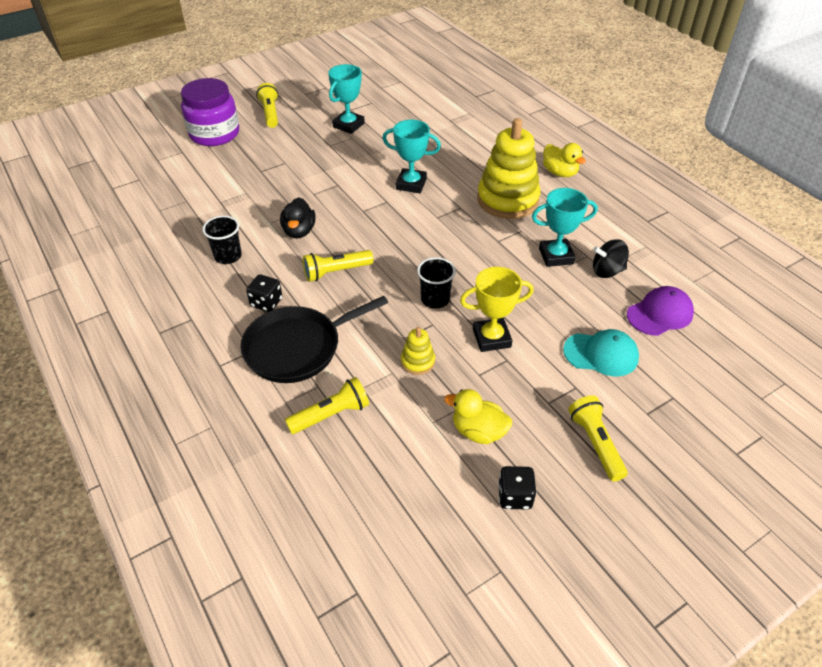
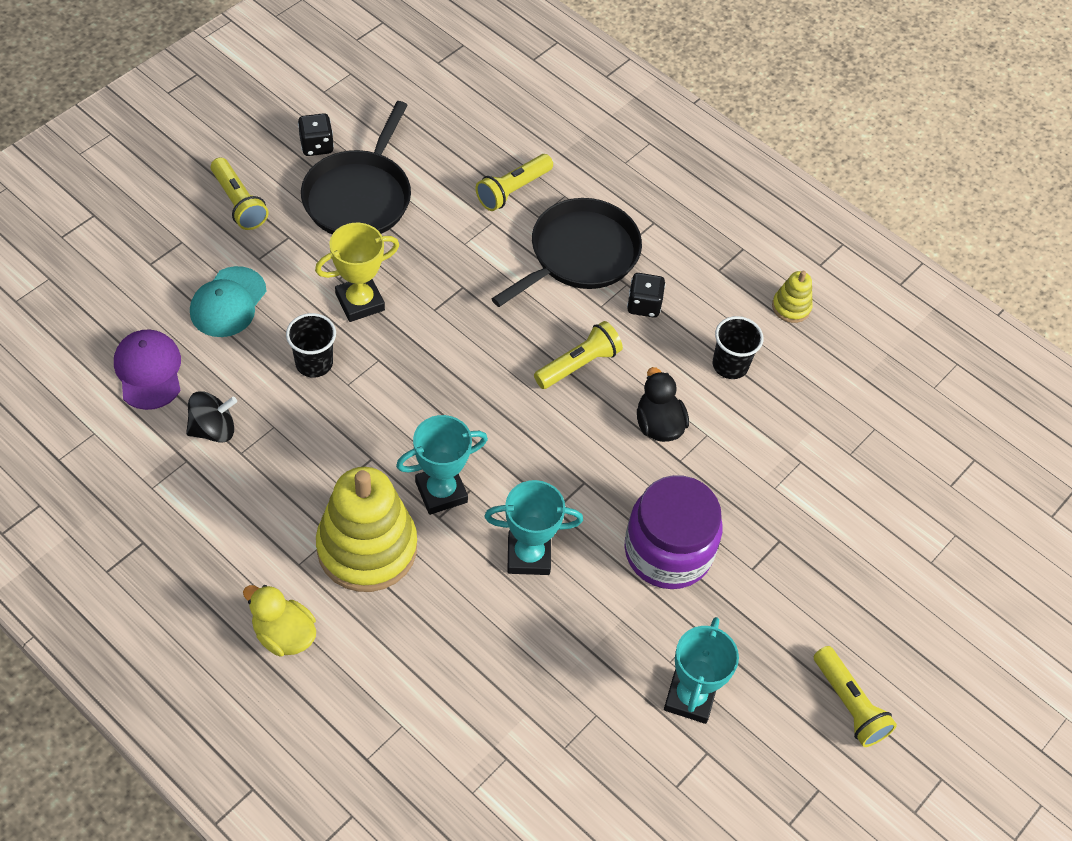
camera: 160 degrees right, 10 degrees up
(214, 134) = (910, 621): purple jar -> purple jar (668, 551)
(417, 362) = (439, 259): yellow stacking toy -> yellow stacking toy (791, 307)
(435, 299) = (439, 344): black cup -> black cup (314, 363)
(478, 431) = (359, 196): yellow duck -> black pan
(556, 256) = (285, 444): turquoise trophy -> turquoise trophy (441, 492)
(601, 354) = (228, 302): turquoise cap -> turquoise cap turned 60 degrees counterclockwise
(660, 314) = (148, 371): purple cap -> purple cap turned 120 degrees clockwise

